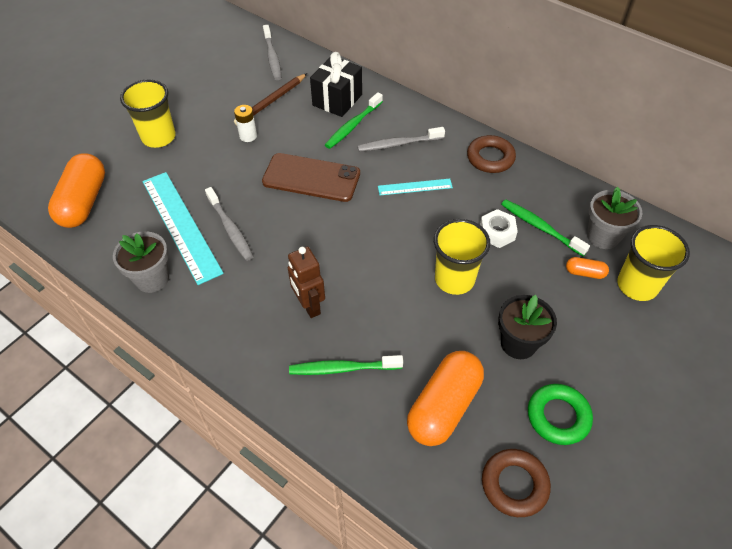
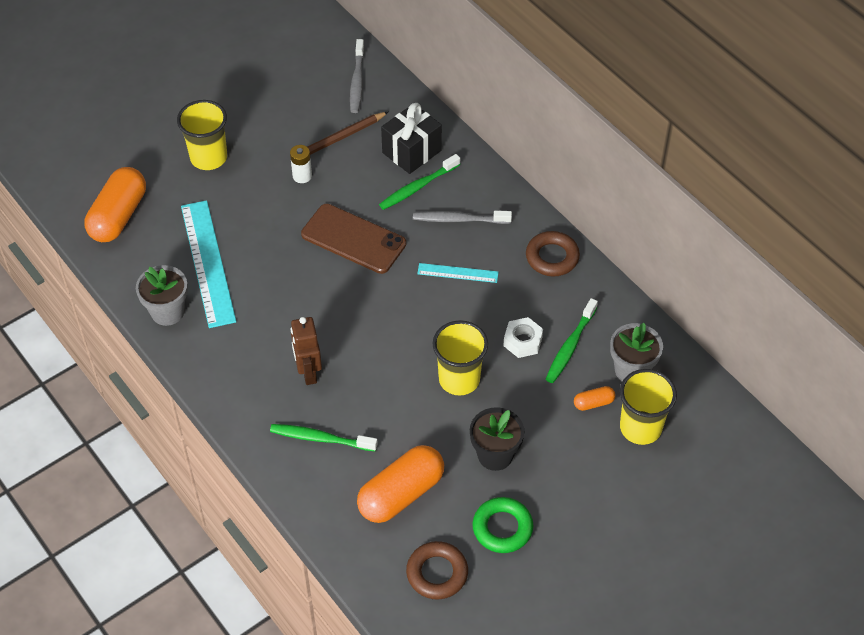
camera: 15 degrees right, 0 degrees up
(230, 228) = (255, 277): grey toothbrush -> none
(540, 227) = (570, 346): green toothbrush -> green toothbrush turned 120 degrees counterclockwise
(584, 273) = (593, 403): orange capsule -> orange capsule turned 45 degrees counterclockwise

